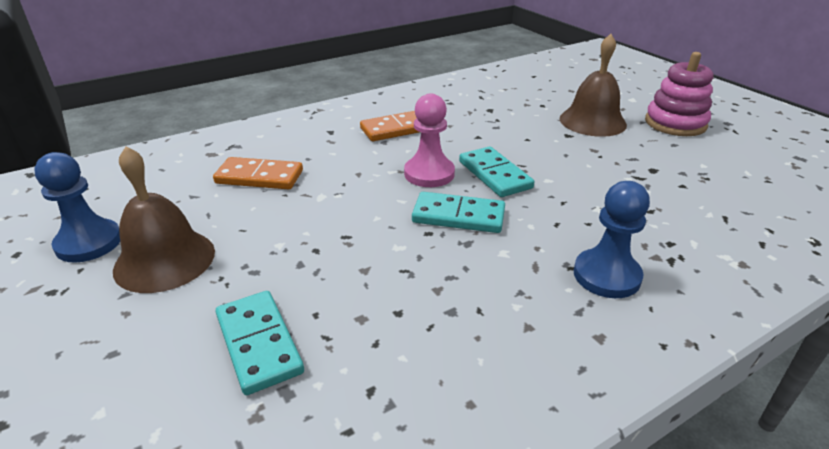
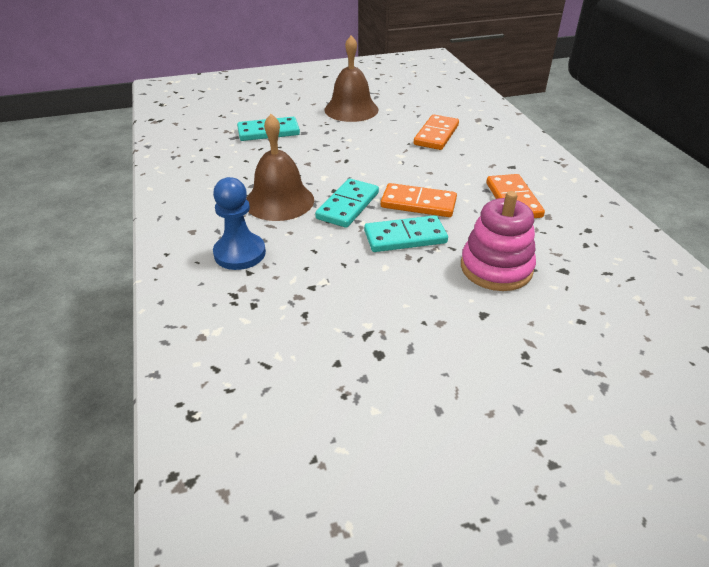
camera: 105 degrees right, 5 degrees up
(89, 243) = (378, 91): blue pawn -> none
(429, 174) = (418, 203): pink pawn -> orange domino
(592, 121) = (522, 352): brown bell -> brown bell (279, 201)
(675, 123) = (507, 448): pink stacking toy -> pink stacking toy (496, 268)

